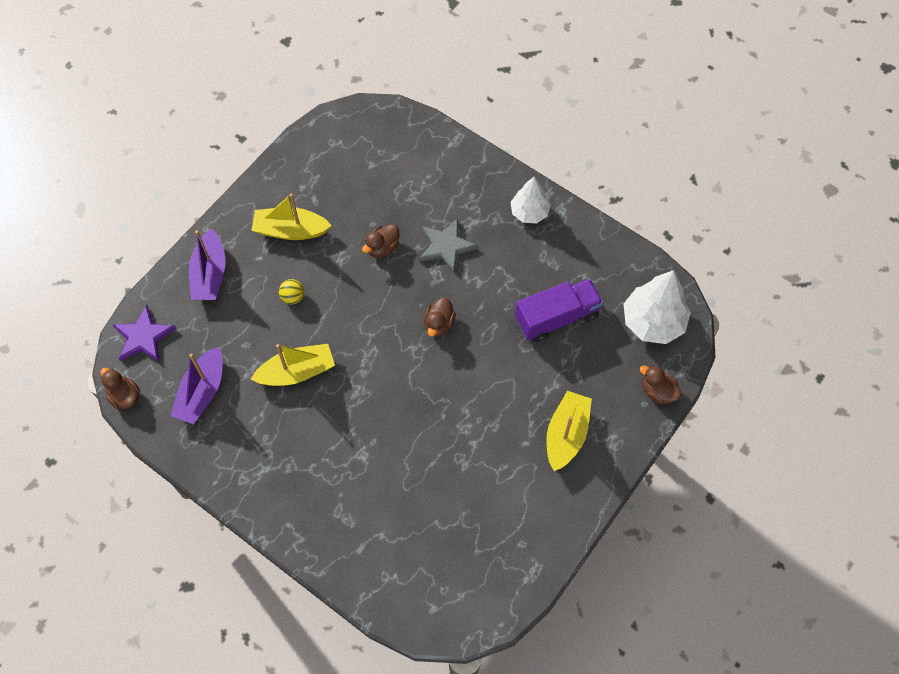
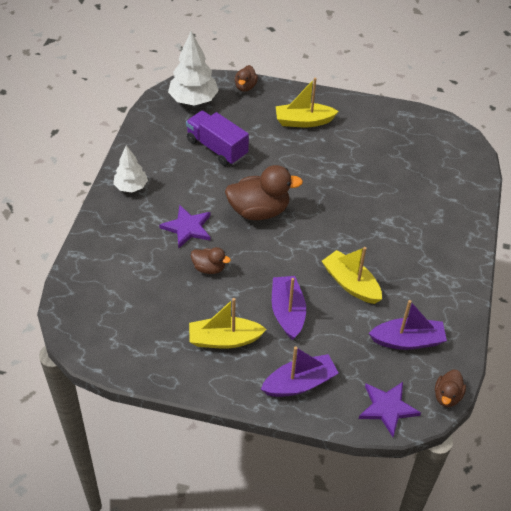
camera: 115 degrees left, 15 degrees down
(290, 230) = (224, 339): yellow boat -> yellow boat turned 105 degrees clockwise
(293, 297) = (287, 312): yellow ball -> purple boat
(439, 324) = (259, 211): brown duck -> brown duck, size x1.91
(446, 246) = (187, 228): grey star -> purple star

